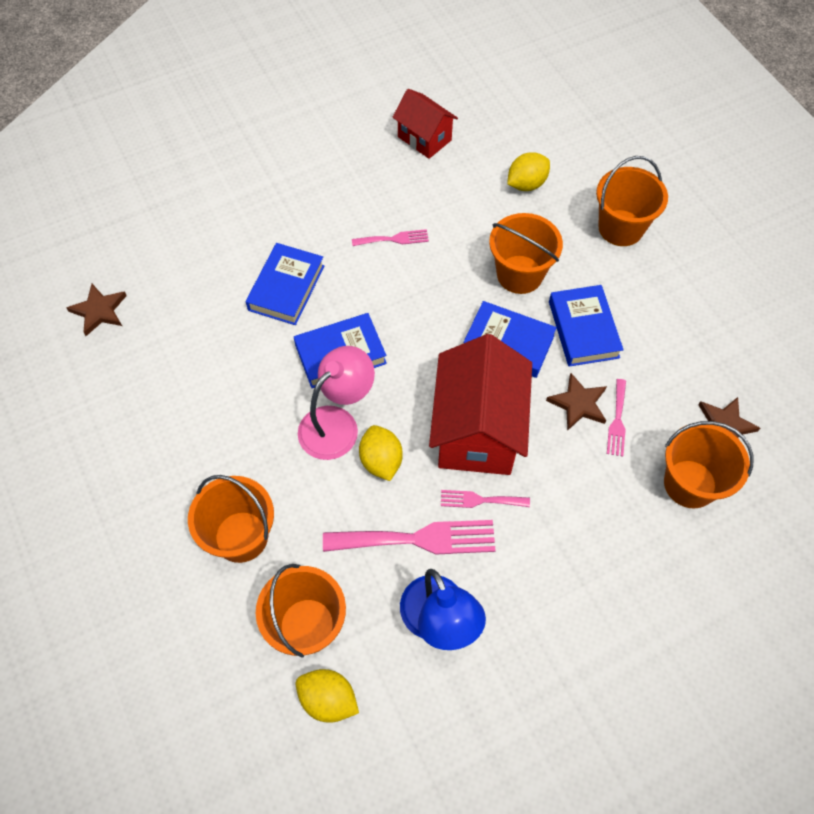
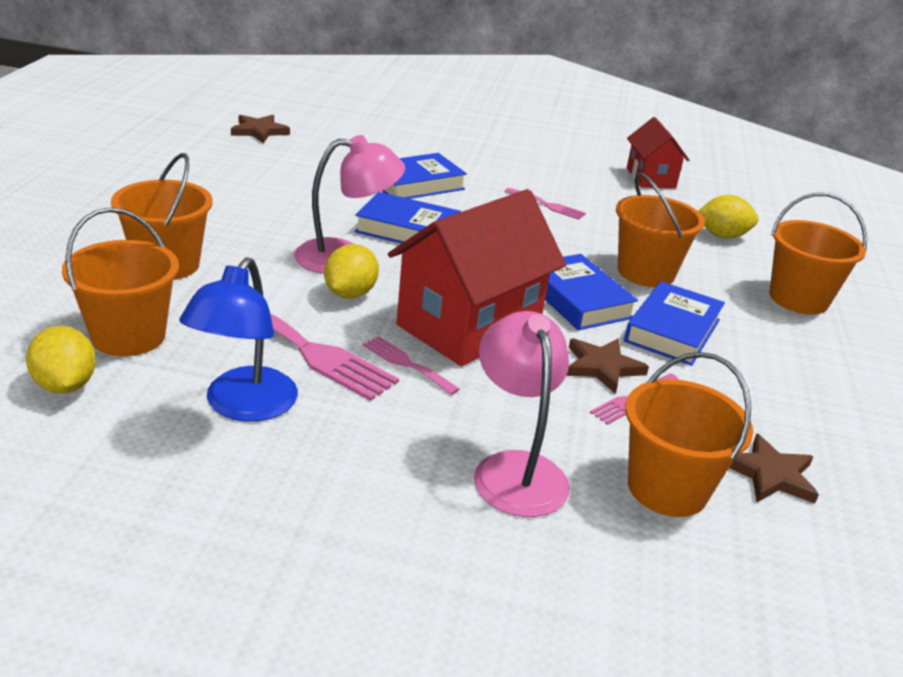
camera: 35 degrees right, 30 degrees down
(613, 537) = (515, 469): none -> pink lamp

